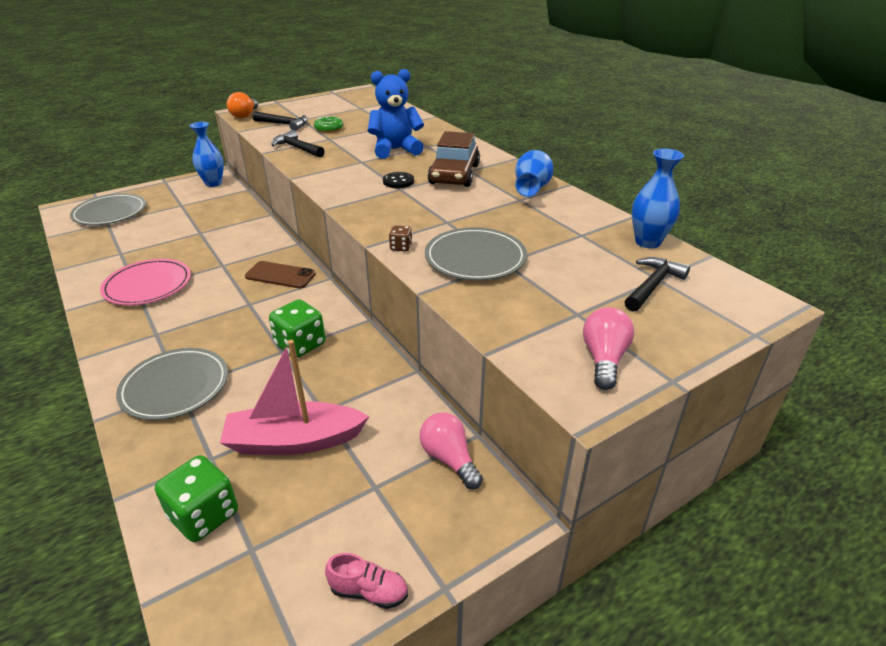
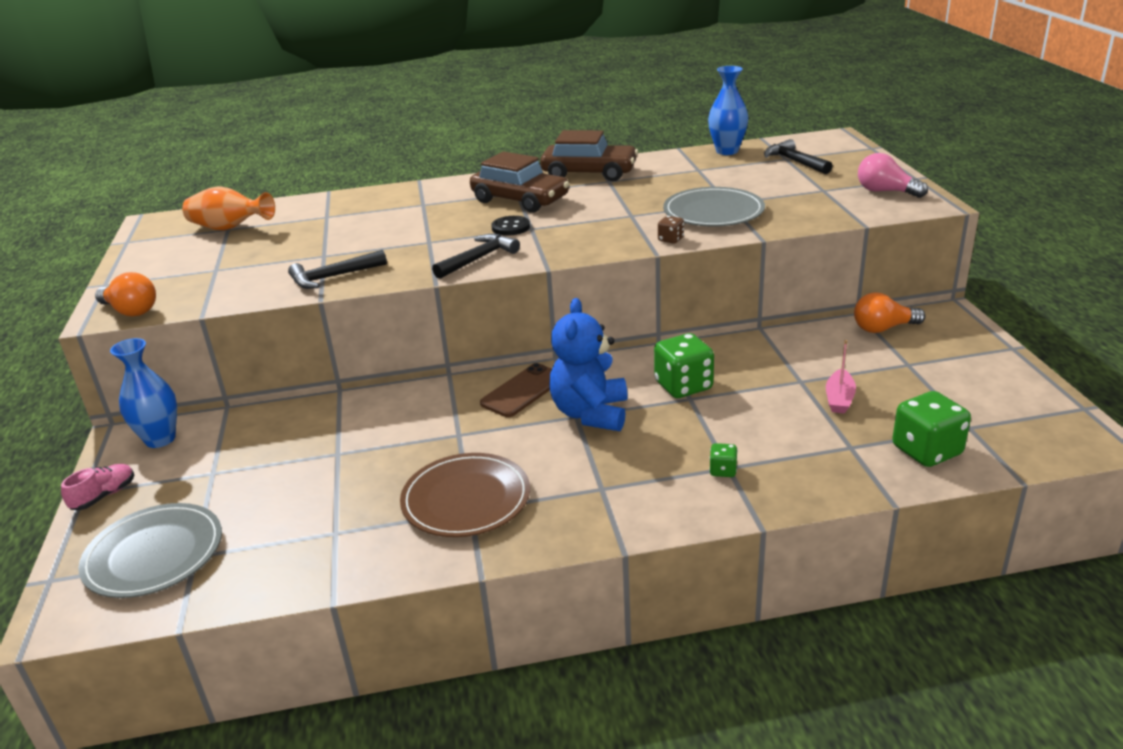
camera: 65 degrees left, 5 degrees down
(148, 285) = (466, 499): pink plate -> brown plate
(175, 386) = (723, 470): grey plate -> green dice
(284, 124) = (221, 282): black hammer -> black hammer (478, 259)
(294, 441) = (839, 399): pink boat -> pink boat, size x0.50
(329, 129) = (285, 253): green donut -> none
(361, 108) = (229, 228): none -> orange vase
(369, 591) = (1014, 377): pink shoe -> pink shoe (104, 496)
(395, 150) = (414, 221): blue teddy bear -> blue teddy bear (590, 414)
(449, 459) = (883, 328): pink light bulb -> orange light bulb
(532, 189) = (589, 173): blue vase -> brown car

